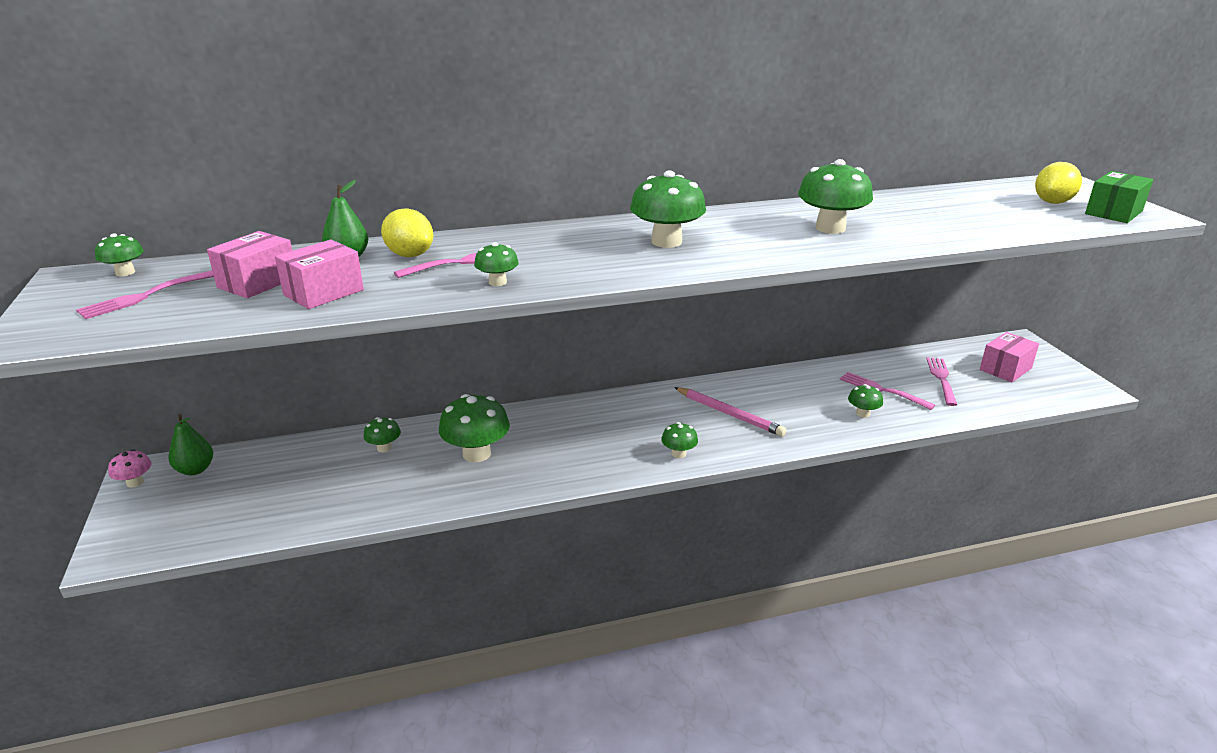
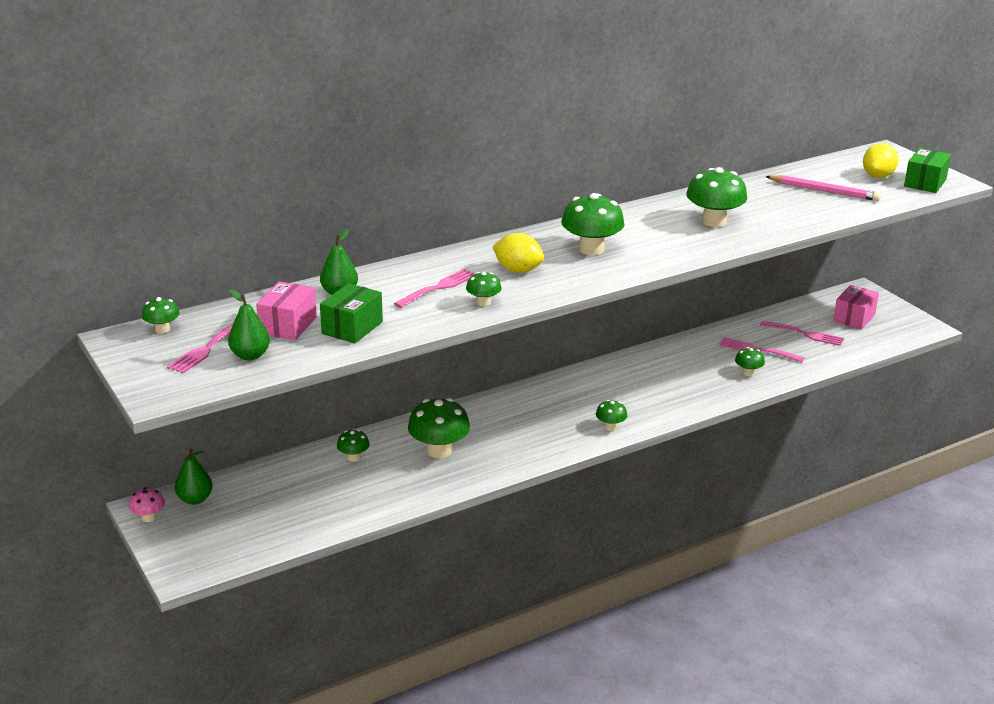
camera: 15 degrees left, 0 degrees up
(179, 309) = (250, 355): none -> green pear
(323, 292) = (352, 328): pink box -> green box
(410, 255) = (390, 285): yellow lemon -> yellow lemon (518, 270)
(729, 414) = (638, 388): pink pencil -> pink pencil (824, 191)
(942, 379) = (804, 334): pink fork -> pink fork turned 120 degrees clockwise

